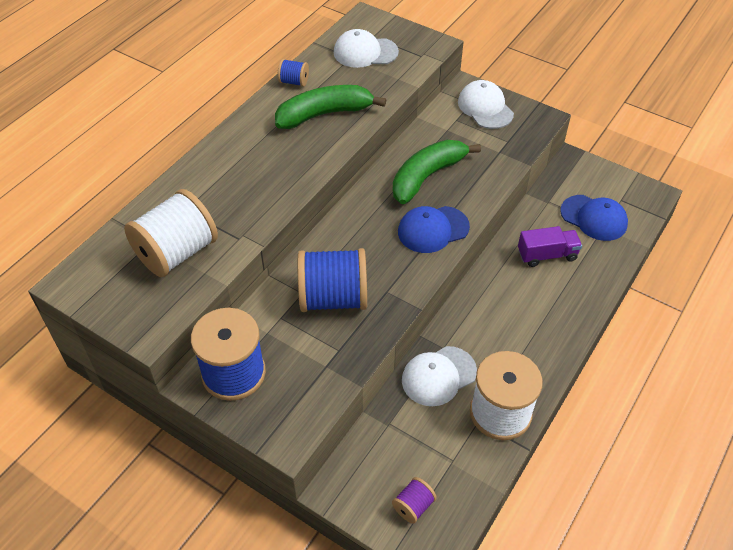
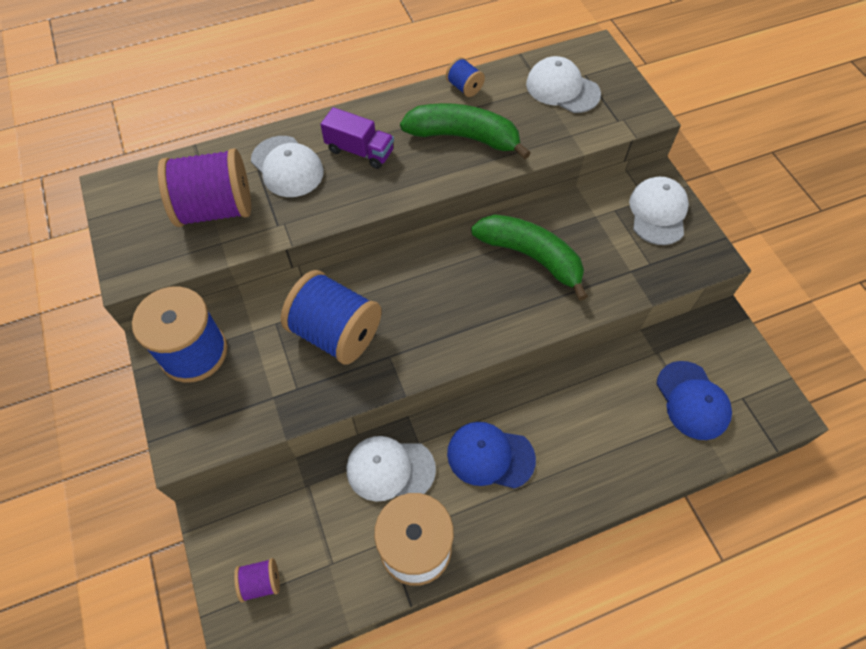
camera: 35 degrees right, 10 degrees up
(177, 253) = (216, 209): white spool -> purple spool
(207, 196) = (287, 167): none -> white cap
(427, 176) = (531, 257): green banana -> green banana turned 45 degrees clockwise
(433, 229) = (488, 318): blue cap -> blue cap (490, 456)
(547, 255) = (605, 411): purple truck -> purple truck (360, 151)

